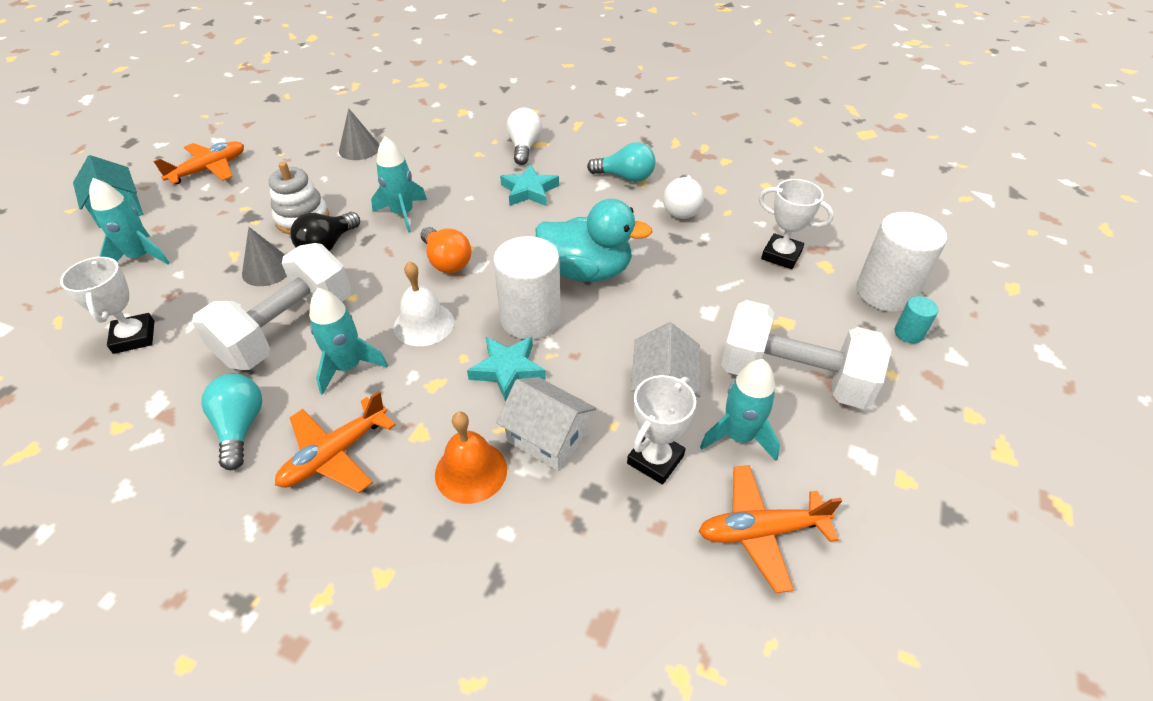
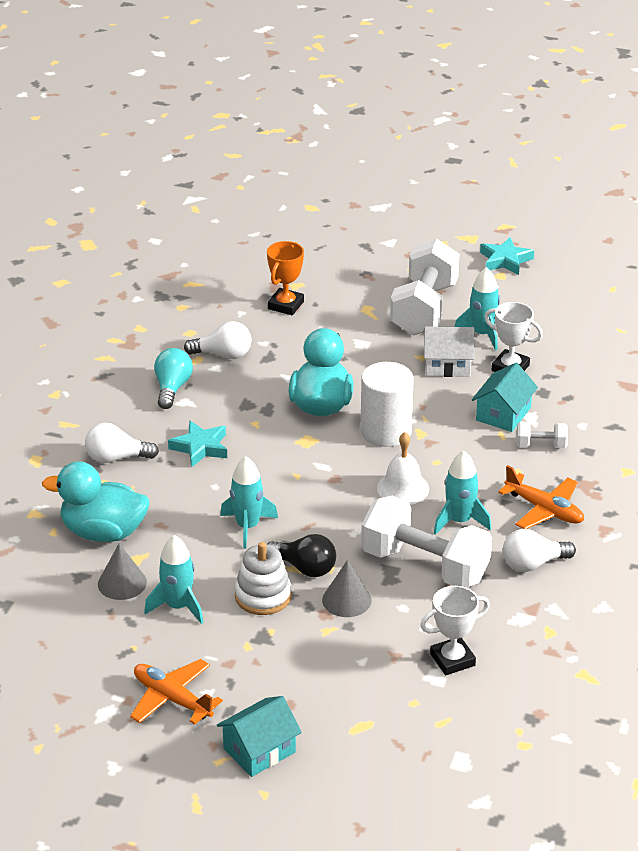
camera: 95 degrees left, 10 degrees down
(141, 257) = (340, 698): turquoise rocket -> turquoise rocket (178, 606)
(240, 427) = (533, 564): turquoise light bulb -> white light bulb
(426, 141) = (103, 532): none -> turquoise duck
(447, 261) = (319, 487): orange light bulb -> none
(471, 471) = (541, 445): orange bell -> white dumbbell
(507, 370) = (444, 438): turquoise star -> turquoise star (505, 260)
(548, 437) = (503, 414): white house -> turquoise house
(761, 531) = (552, 329): orange plane -> none
(781, 255) = (285, 305): white trophy -> orange trophy
(885, 292) = (325, 261): white cylinder -> none
(908, 333) = (369, 257): turquoise cylinder -> none

